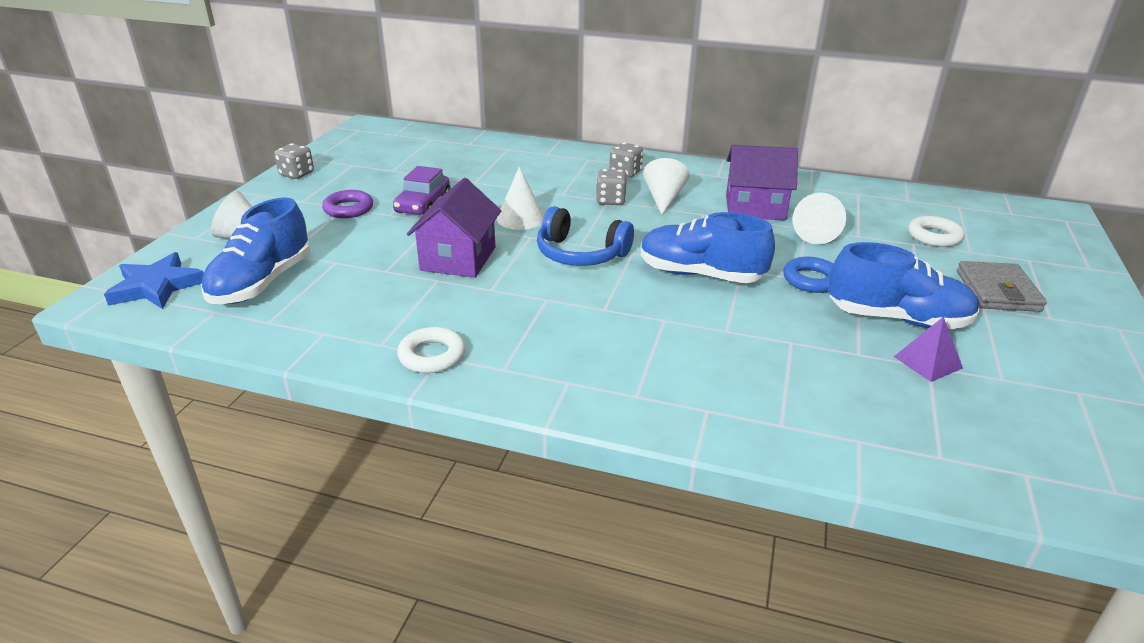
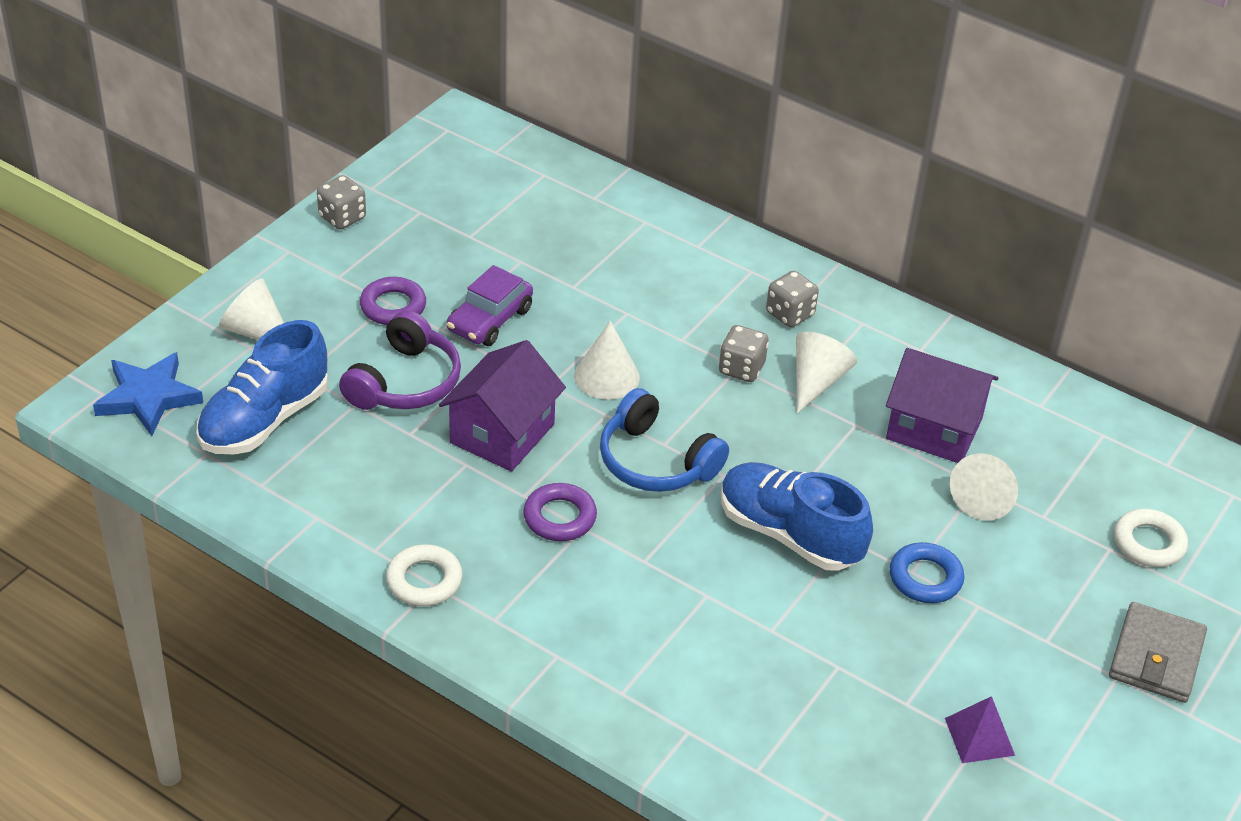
camera: 15 degrees right, 10 degrees up
(372, 244) = (405, 382): none -> purple headphones
(525, 296) = (559, 517): none -> purple ring
(897, 318) = (990, 666): blue shoe -> none

